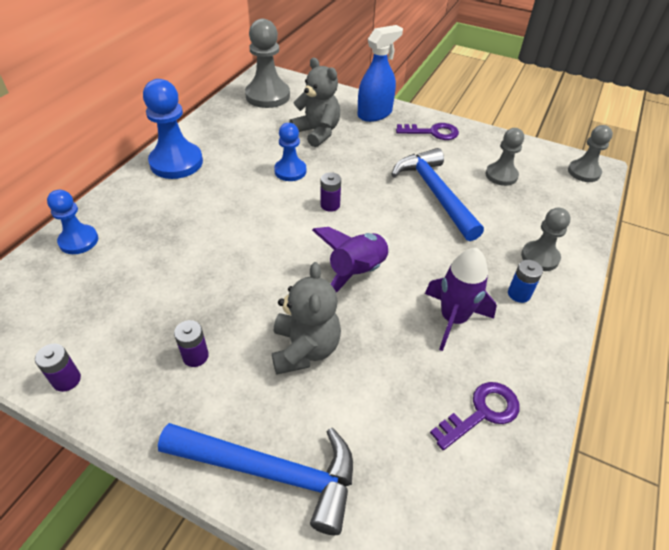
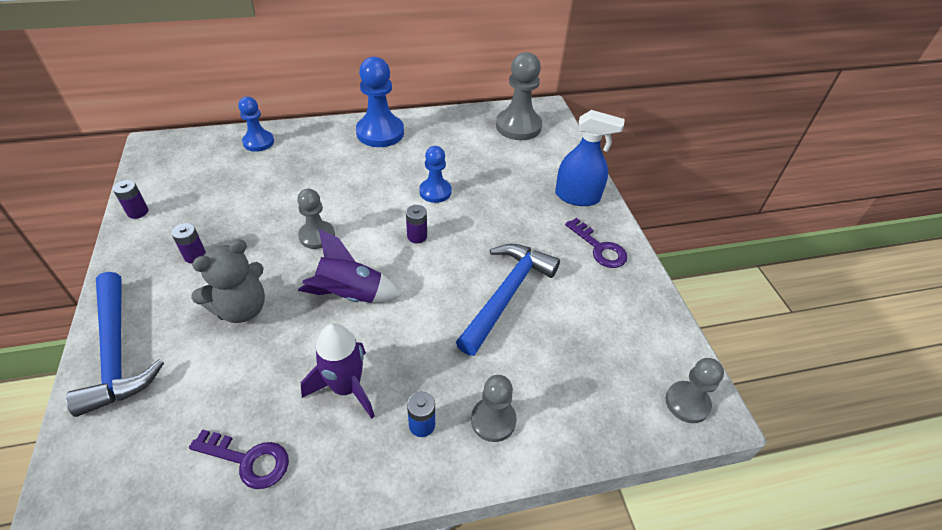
camera: 50 degrees right, 0 degrees up
(317, 132) = (504, 178): grey teddy bear -> none
(501, 175) = (593, 331): grey pawn -> grey pawn (317, 236)

